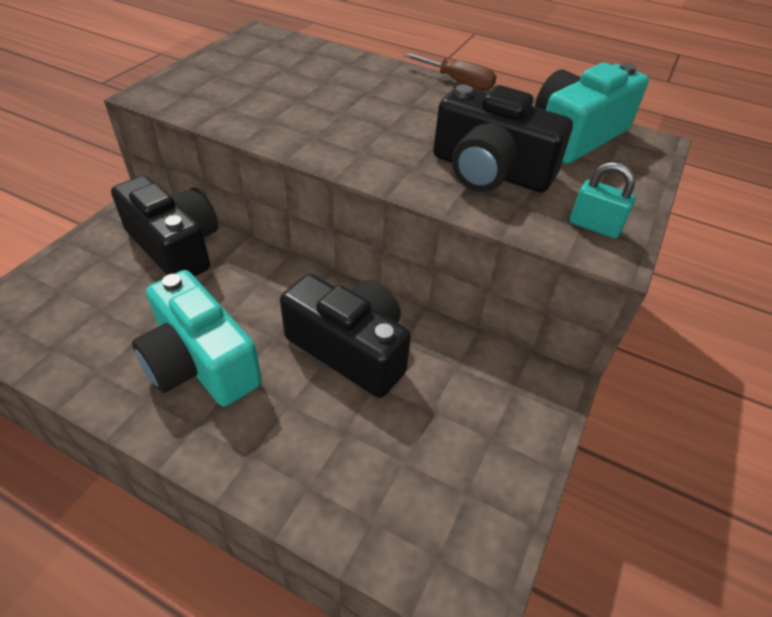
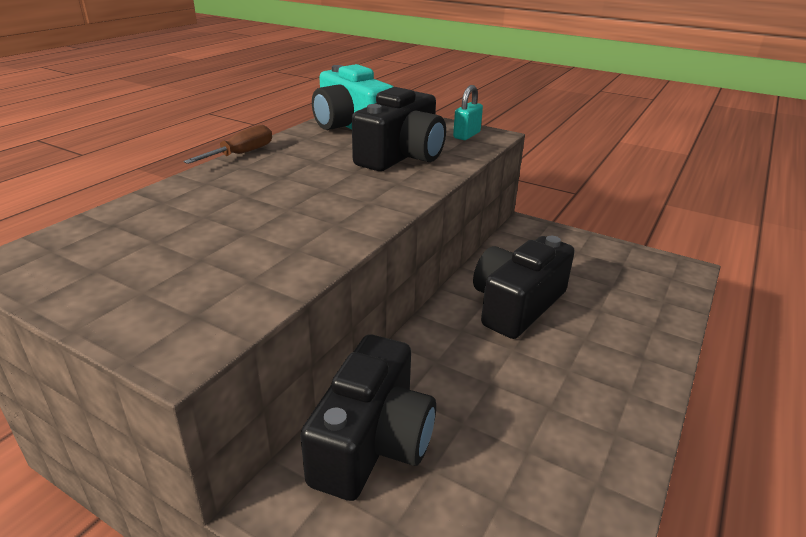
camera: 85 degrees left, 15 degrees down
(175, 246) = (372, 442): black camera -> black camera turned 150 degrees clockwise
(200, 362) = (558, 396): turquoise camera -> none

